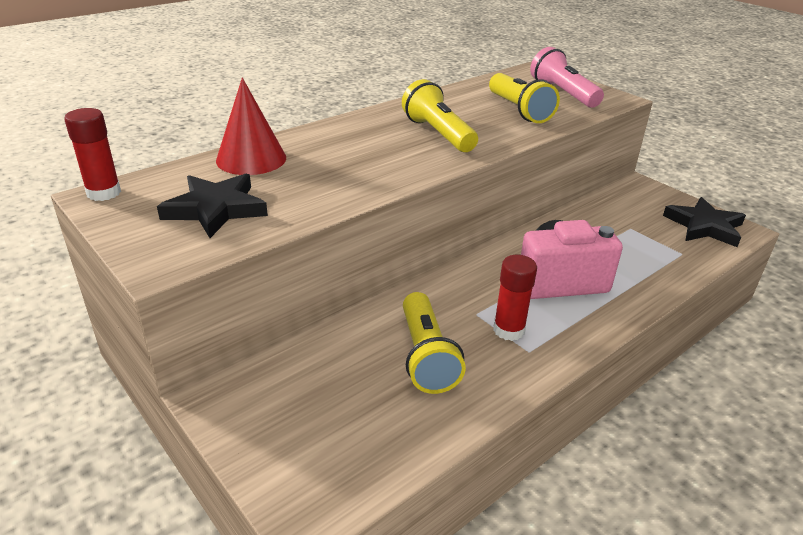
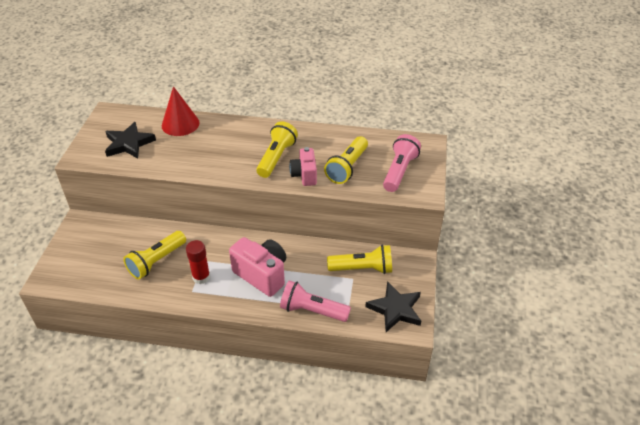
camera: 50 degrees right, 10 degrees up
(104, 193) = (111, 111): red glue stick -> none
(498, 133) = (304, 175): none -> pink camera
(620, 216) = (362, 268): none -> yellow flashlight
(661, 275) = (312, 310): none -> pink flashlight

